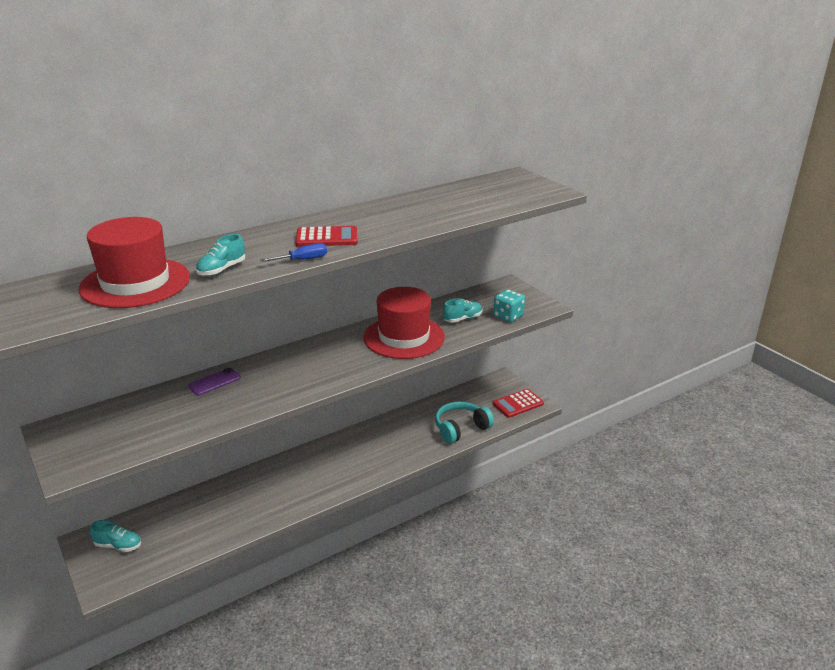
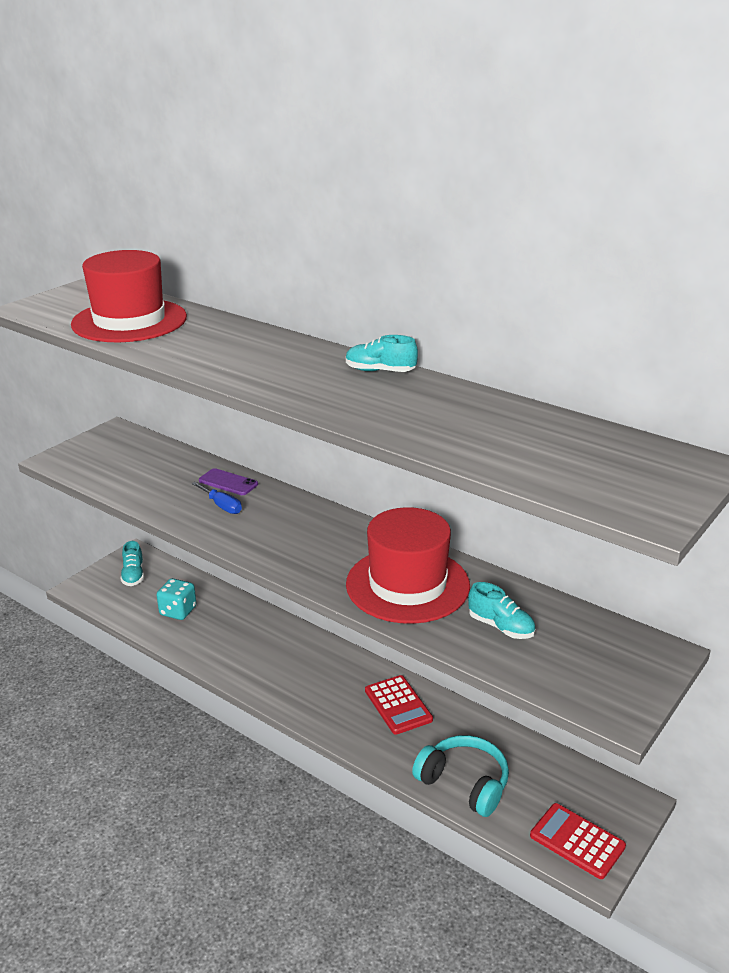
camera: 70 degrees right, 0 degrees up
(222, 270) = (177, 347): turquoise shoe -> turquoise shoe (380, 371)
(303, 260) = (226, 379): blue screwdriver -> blue screwdriver (222, 506)
(326, 238) = (301, 377): red calculator -> red calculator (398, 705)
(508, 316) = (547, 674): turquoise dice -> turquoise dice (178, 611)

